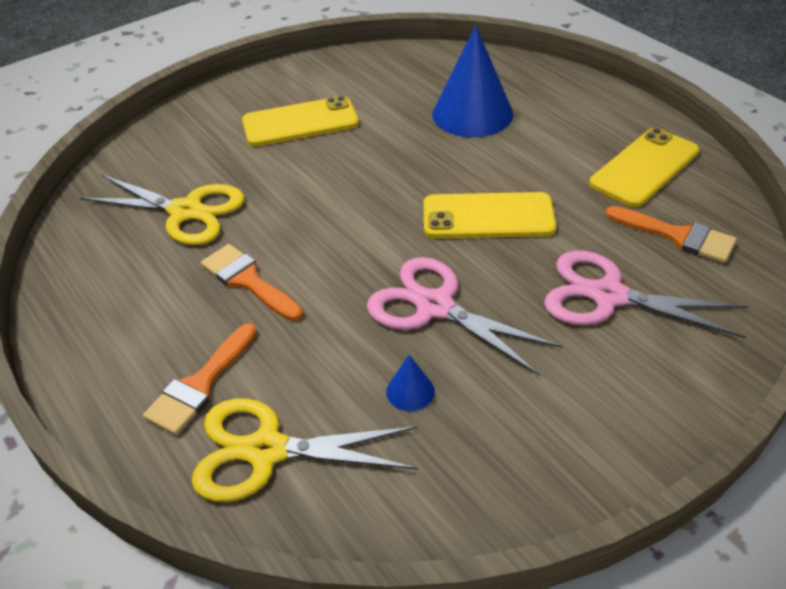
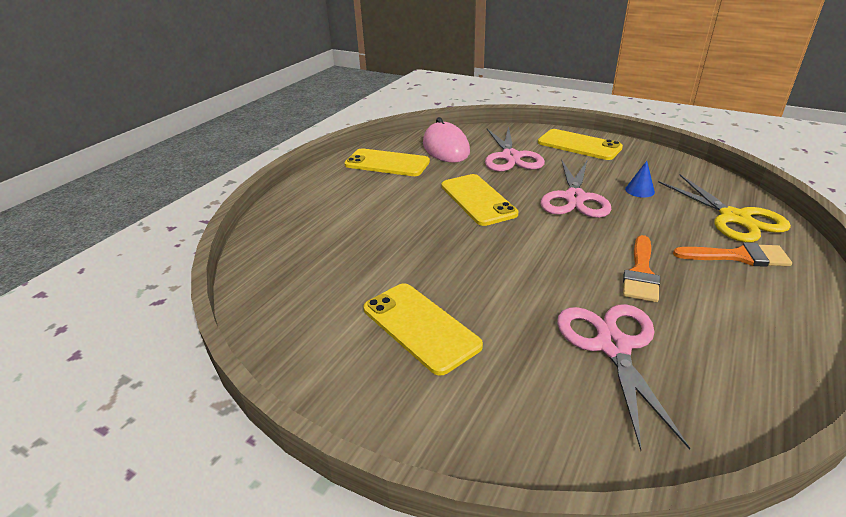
camera: 115 degrees left, 10 degrees down
(186, 211) = (613, 346): yellow scissors -> pink scissors
(472, 113) = (353, 233): blue cone -> none
(619, 408) = (579, 145): none -> yellow phone
(677, 236) = (445, 148): orange brush -> pink mouse

